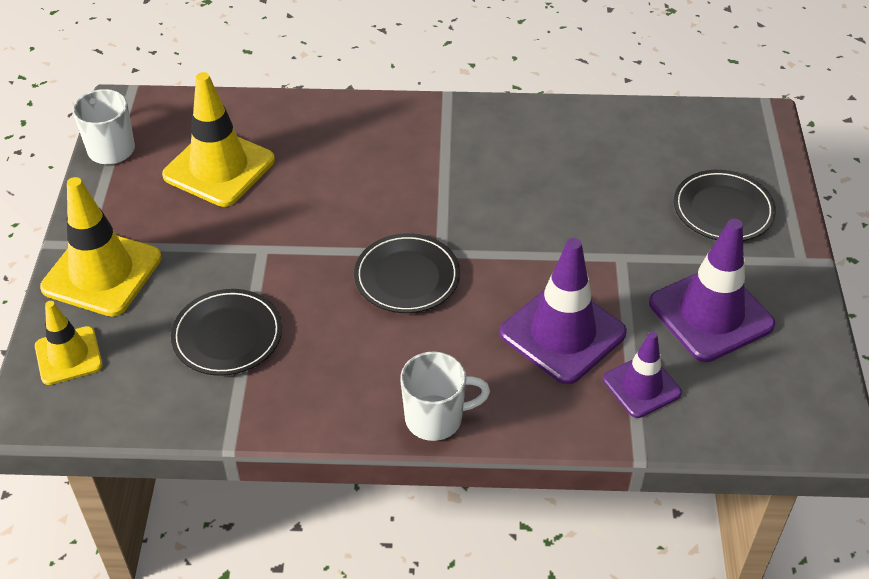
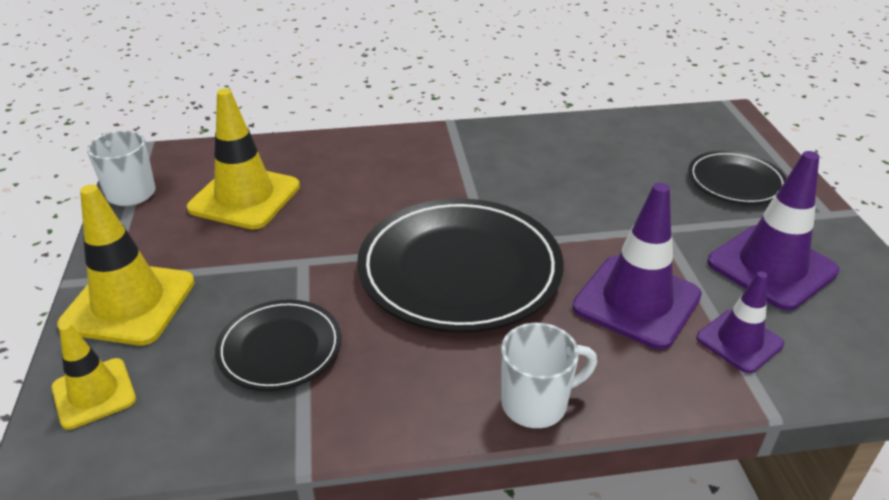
camera: 10 degrees left, 10 degrees down
(407, 277) = (460, 269): black plate -> black plate, size x1.84

